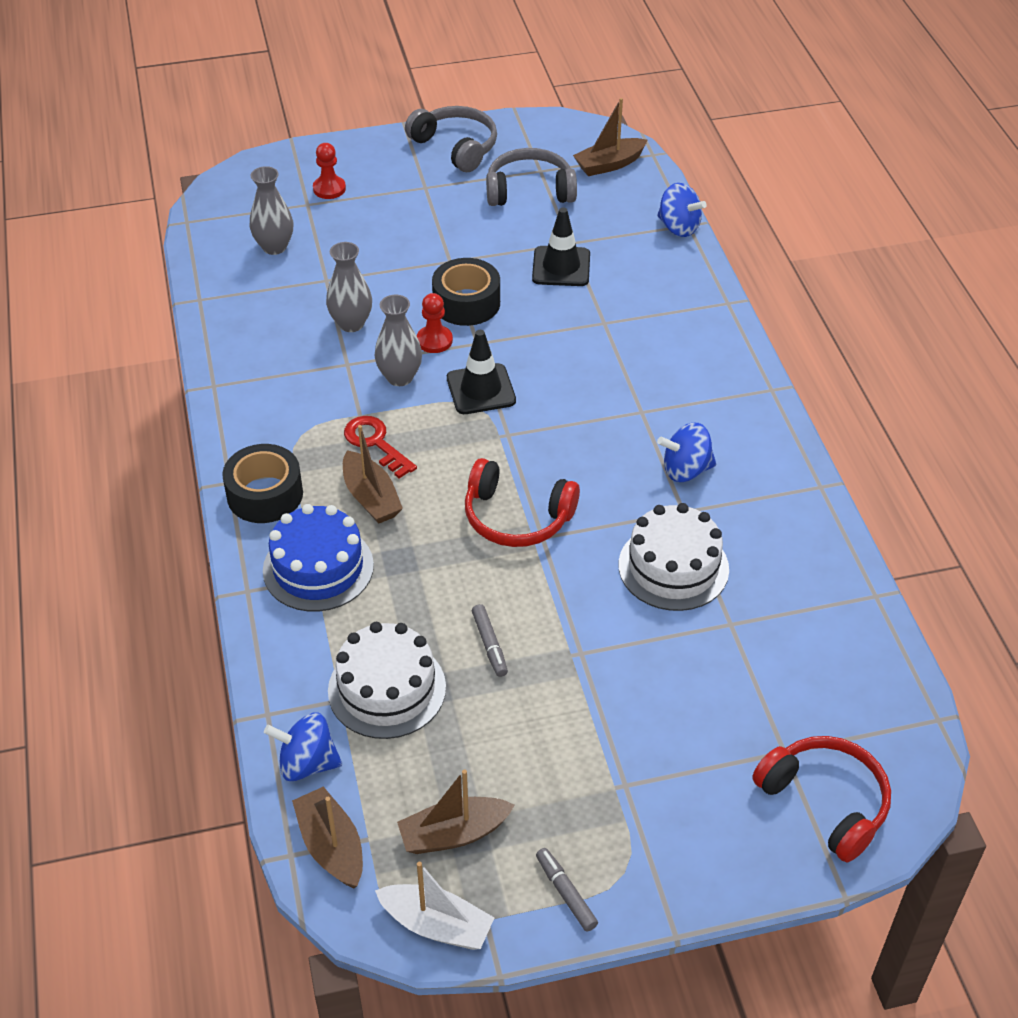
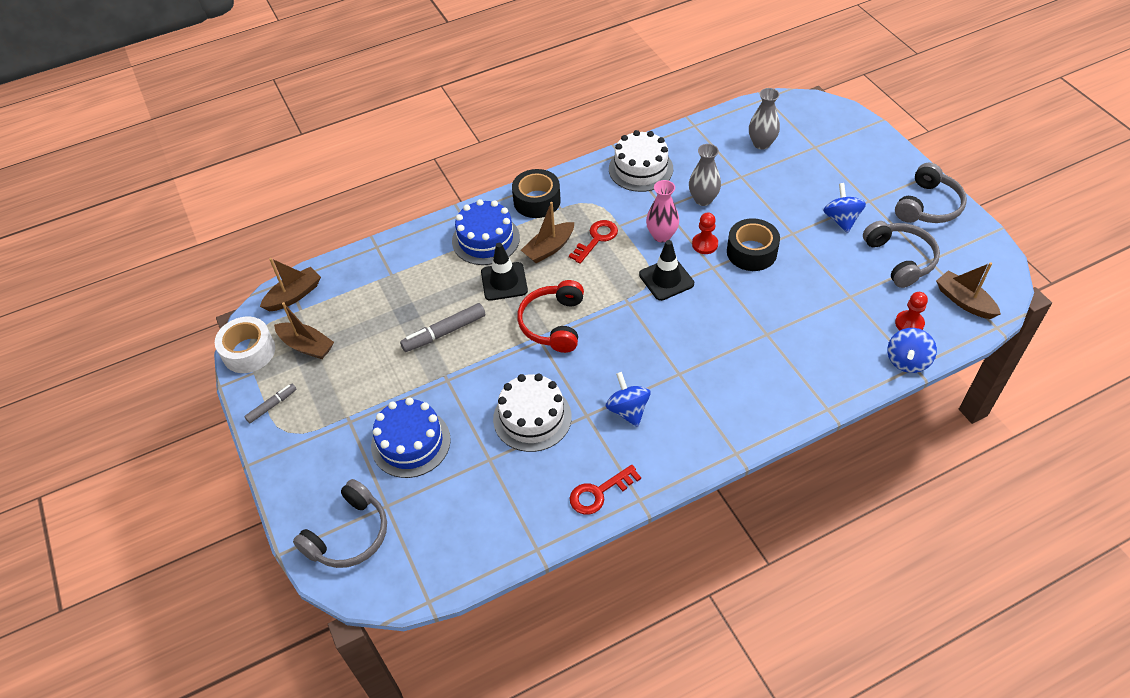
camera: 80 degrees right, 5 degrees up
(307, 763) = (346, 271): blue spinning top -> blue spinning top (841, 219)
(329, 189) = (837, 153): red pawn -> red pawn (909, 323)
(387, 689) = (402, 292): white cake -> white cake (641, 169)
(400, 377) = (661, 235): grey vase -> pink vase
(436, 925) = (249, 351): white boat -> white tape
(454, 834) = (306, 346): brown boat -> brown boat turned 150 degrees clockwise
(489, 644) = (444, 332): grey marker -> grey marker, size x1.65
(561, 267) = (818, 296): black traffic cone -> black traffic cone (504, 281)
(683, 710) = (410, 443): none -> blue cake
(804, 521) = (599, 493): none -> red key
(825, 802) = (349, 535): red headphones -> grey headphones

